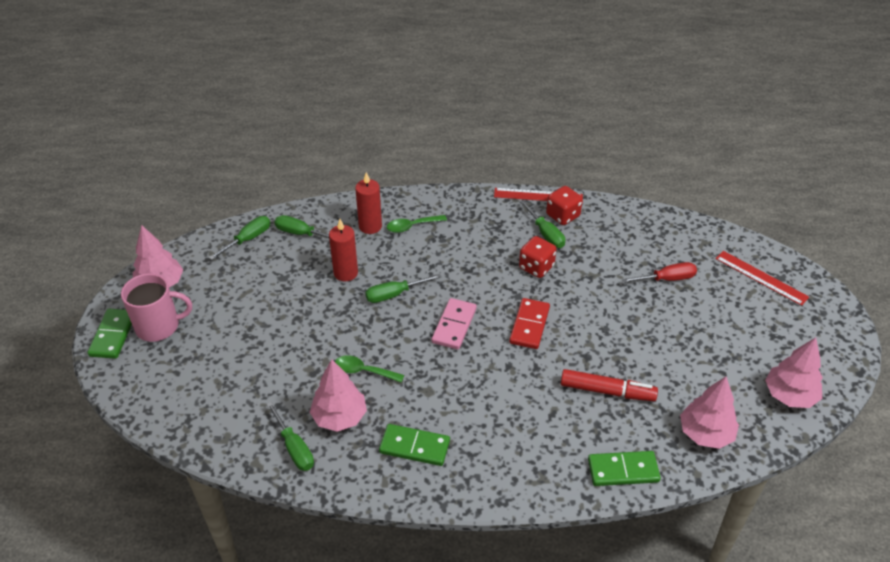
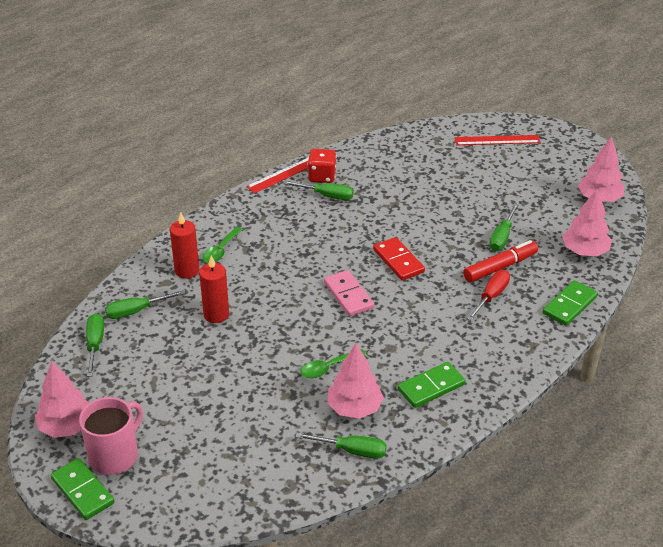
camera: 45 degrees left, 5 degrees down
(394, 294) = (275, 304): green screwdriver -> green screwdriver (502, 237)
(536, 267) = (351, 221): red dice -> none
(667, 279) = (444, 176): red screwdriver -> red screwdriver (491, 296)

